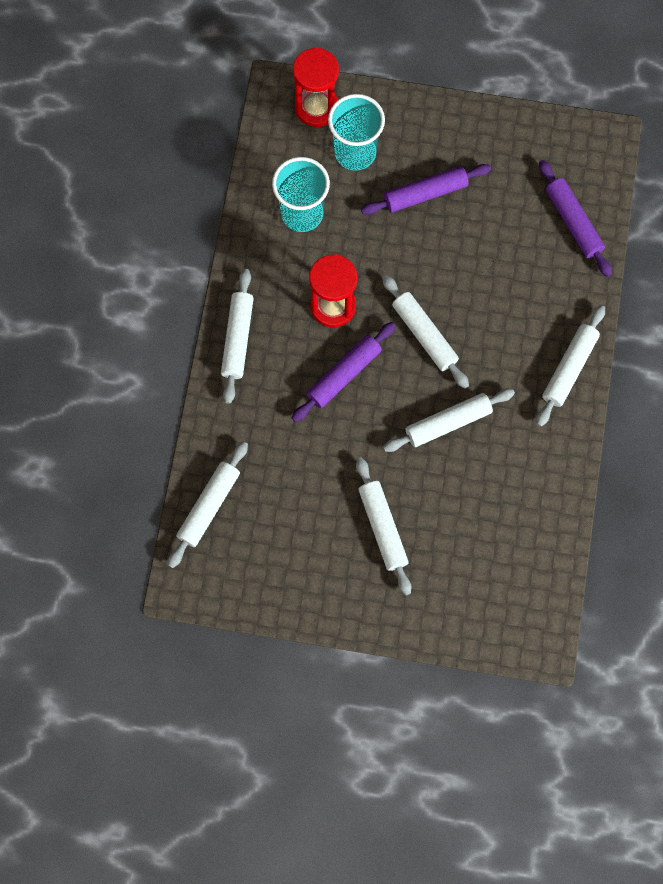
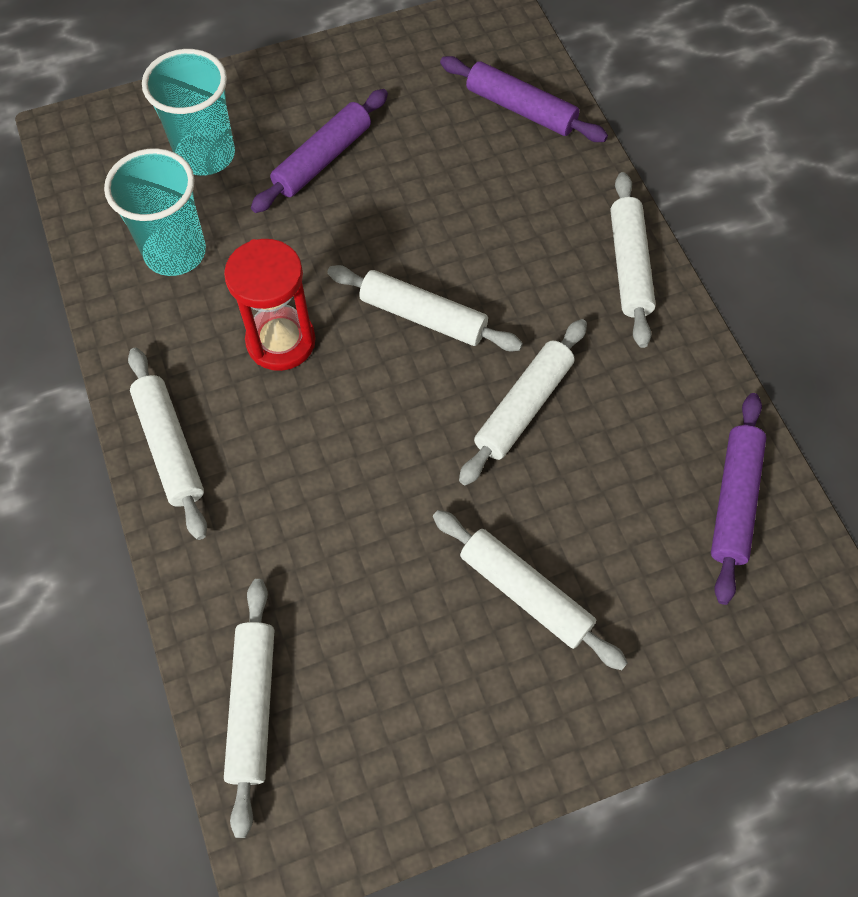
camera: 30 degrees left, 10 degrees down
(316, 107) = (127, 129): red hourglass -> none
(344, 374) = (346, 418): purple rolling pin -> purple rolling pin (734, 501)

